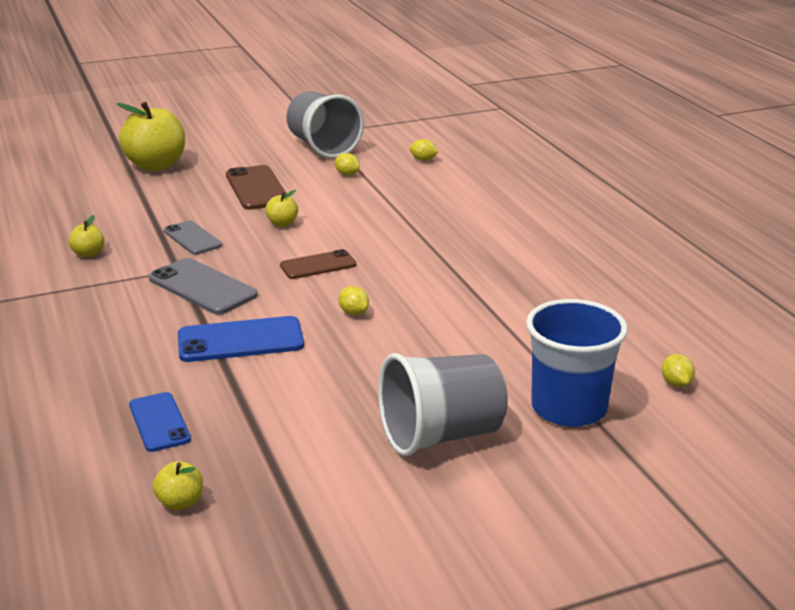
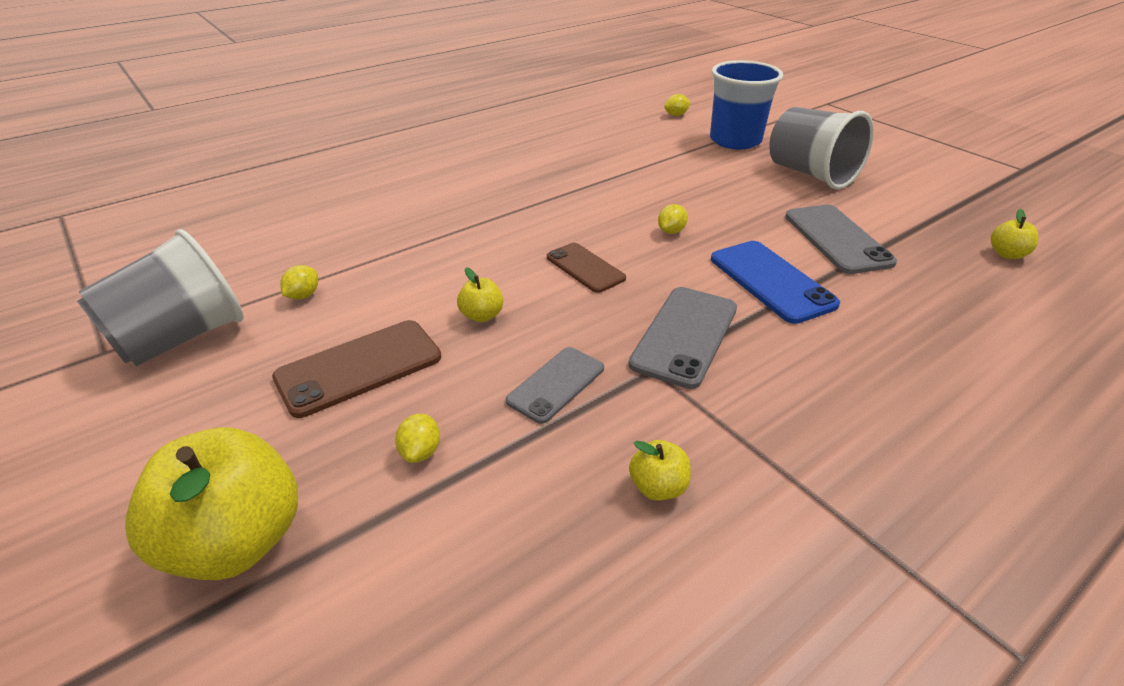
camera: 105 degrees left, 10 degrees up
(159, 422) = (938, 291): blue phone -> none
(283, 399) = (837, 239): none -> grey phone
(423, 160) = (254, 246): yellow lemon -> yellow lemon (420, 451)

